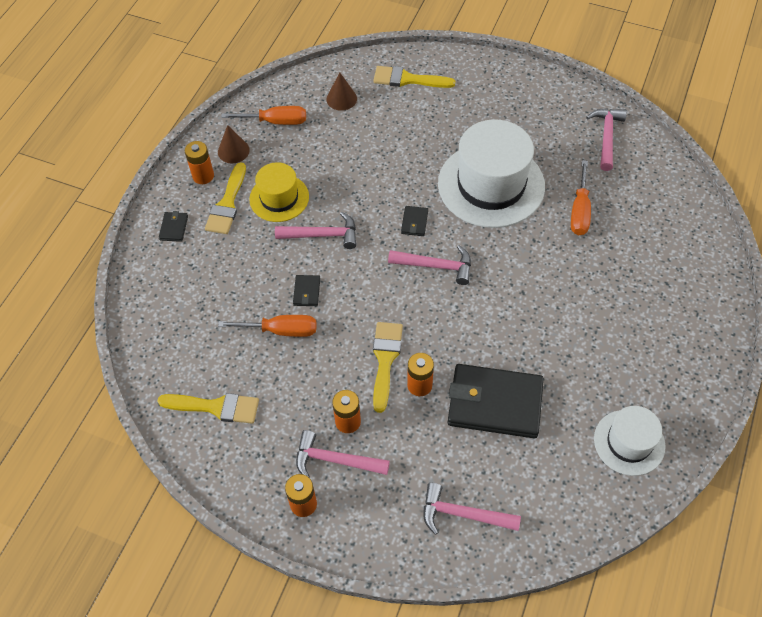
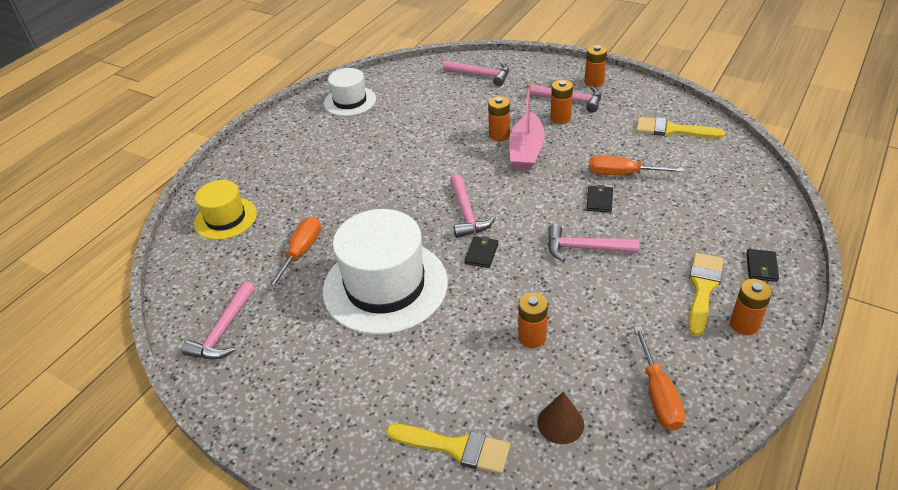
camera: 170 degrees left, 15 degrees down
(233, 151) = (711, 355): brown cone -> none
(275, 121) = (658, 394): orange screwdriver -> orange screwdriver turned 105 degrees counterclockwise
(279, 198) = (639, 290): yellow hat -> yellow hat (225, 218)
(364, 152) = (532, 337): none -> orange battery
(385, 360) = (526, 151): yellow brush -> pink boat
(436, 266) = (467, 214): pink hammer -> pink hammer turned 120 degrees counterclockwise
(494, 403) = (441, 123): black wallet -> none

